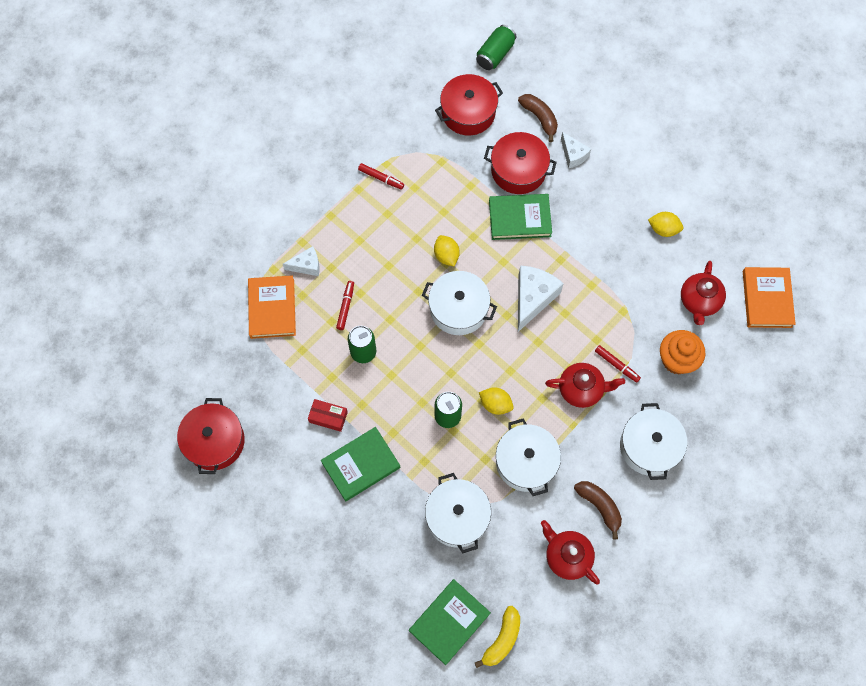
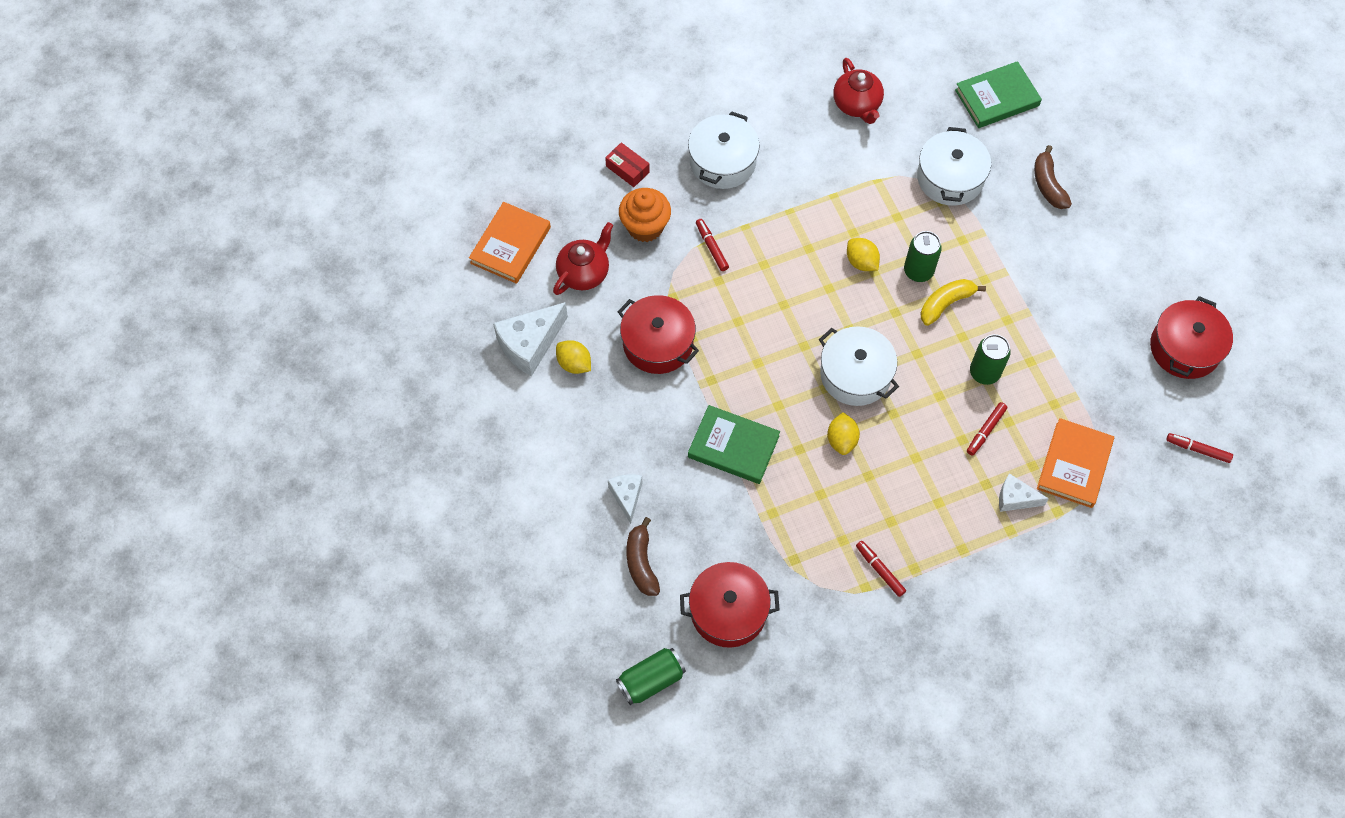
camera: 155 degrees left, 5 degrees down
(183, 359) = (1197, 450): none -> red marker
(328, 417) = (1049, 322): red box -> red box (627, 169)
(361, 465) = (1031, 262): green book -> none
(502, 639) = (952, 66): yellow banana -> yellow banana (946, 304)
(518, 170) = (704, 506): red pot -> red pot (658, 343)
(526, 462) = (856, 197): white pot -> none
(533, 298) = (765, 351): white cheese -> white cheese (530, 344)
(581, 389) = (762, 239): red teapot -> none
(599, 506) = (802, 131): brown banana -> brown banana (1048, 185)

